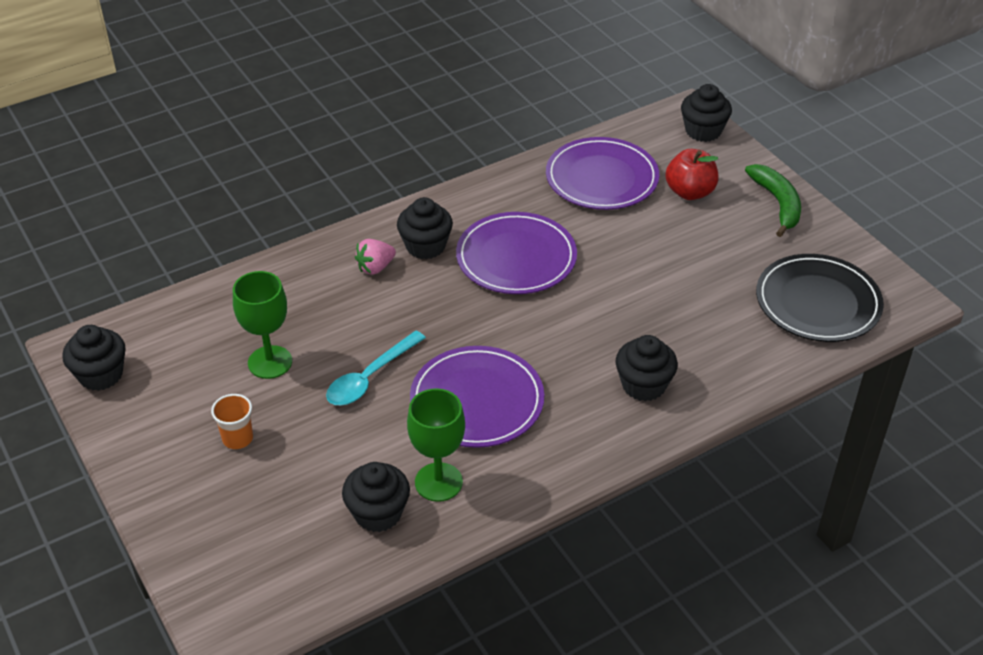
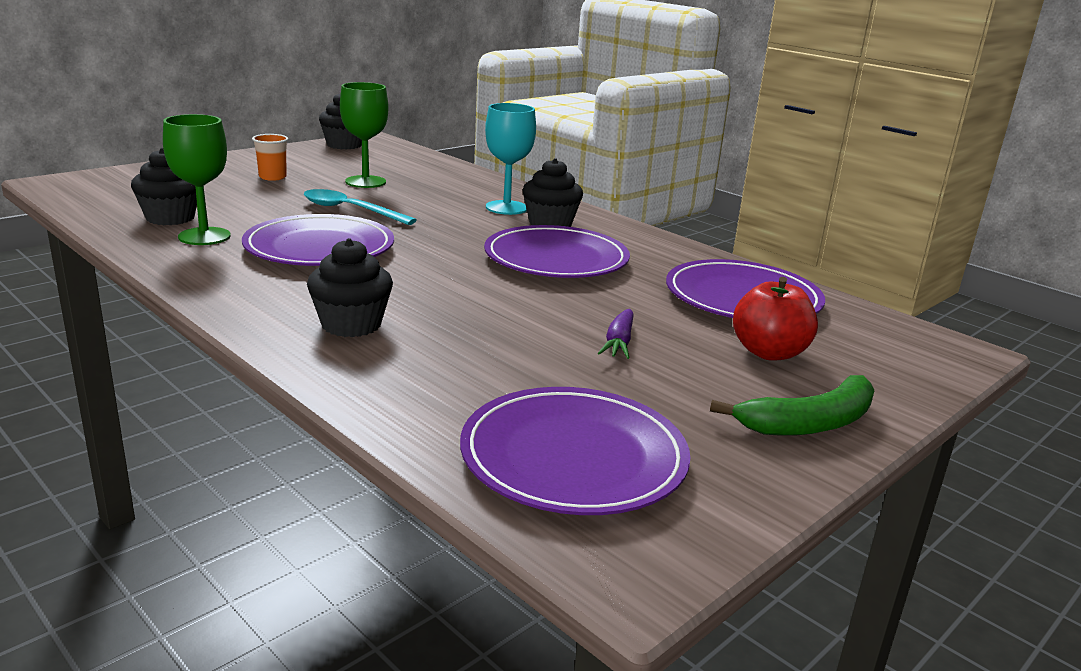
camera: 75 degrees right, 20 degrees down
(375, 267) = (506, 208): pink strawberry -> turquoise goblet
(674, 255) = (619, 342): none -> purple carrot
(703, 131) = (928, 362): black cupcake -> none
(817, 302) = (573, 457): black plate -> purple plate

